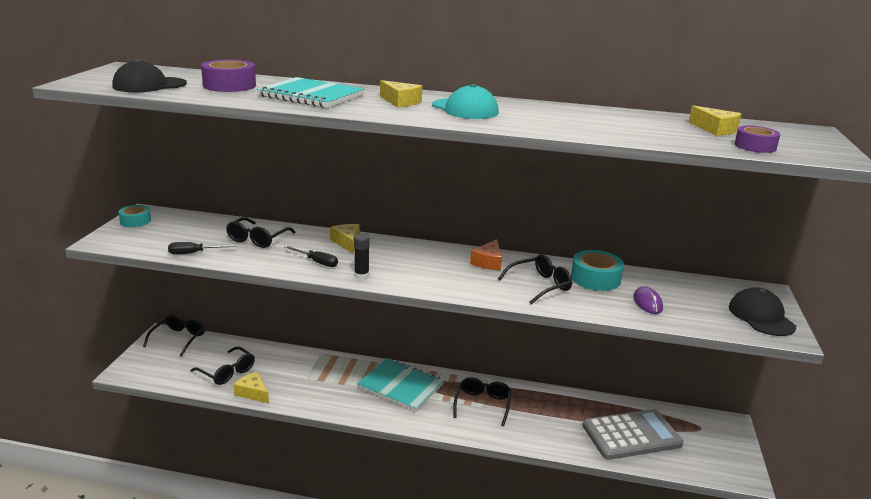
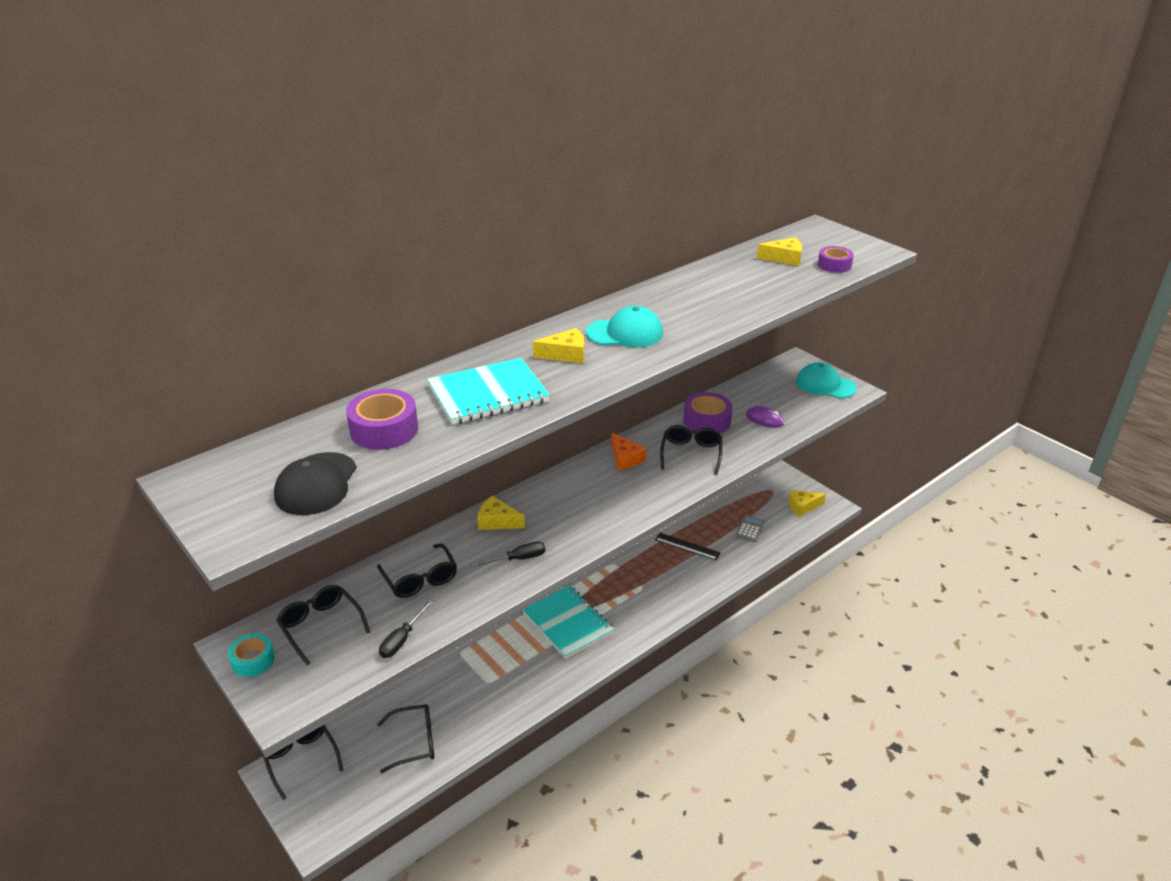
camera: 50 degrees left, 10 degrees up
(253, 393) = (472, 736): yellow cheese -> yellow cheese (802, 506)
(361, 275) = (575, 542): black glue stick -> none
(400, 386) = (567, 623): turquoise notebook -> turquoise notebook turned 75 degrees clockwise
(482, 405) = (642, 586): black glasses -> black glasses (321, 626)
(559, 409) = (687, 546): none -> black ruler
(595, 278) = (707, 421): turquoise tape -> purple tape
(631, 435) = (750, 529): grey calculator -> grey calculator, size x0.43
(761, 317) = (825, 385): black cap -> turquoise cap

